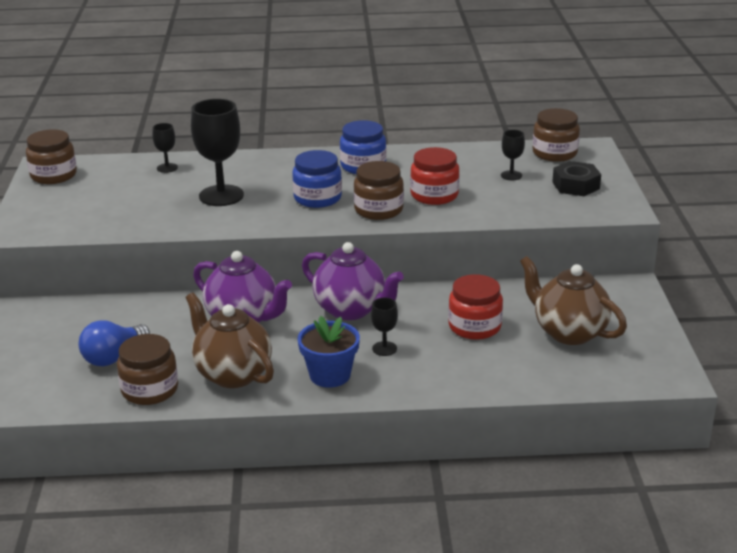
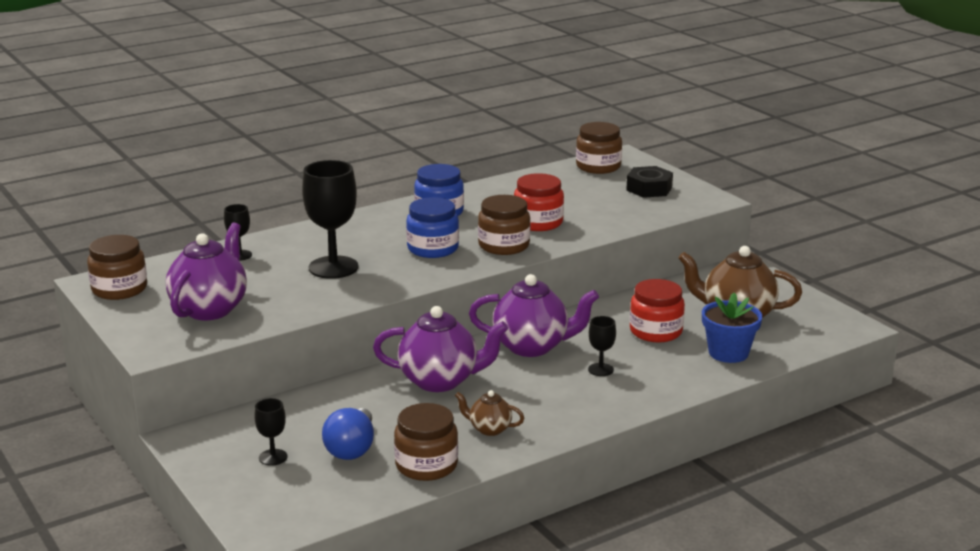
camera: 30 degrees left, 5 degrees down
(93, 208) = (210, 309): none -> purple teapot
(232, 374) = (489, 429): brown teapot -> brown teapot, size x0.51
(330, 375) = (579, 404): blue flower pot -> blue flower pot (728, 353)
(511, 175) = (584, 192): black goblet -> black goblet (273, 457)

